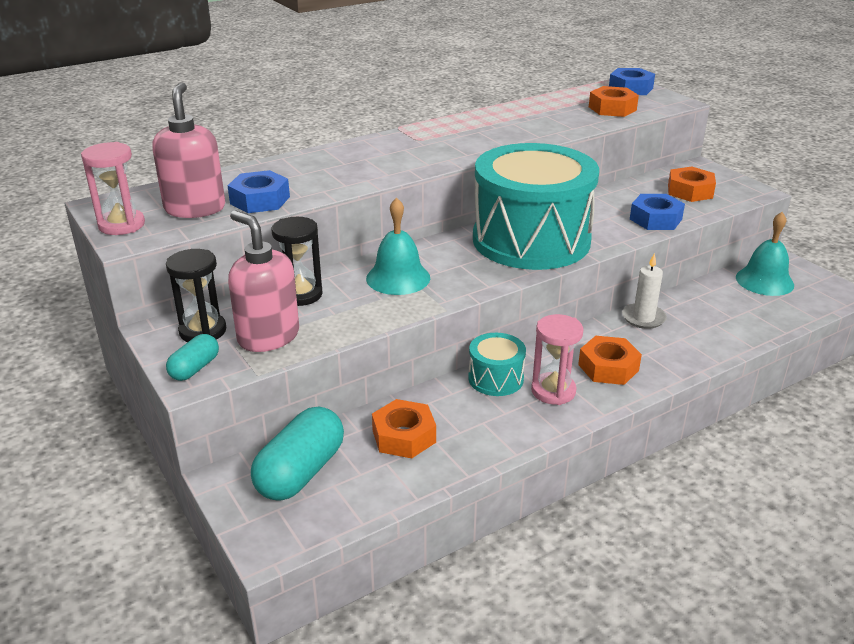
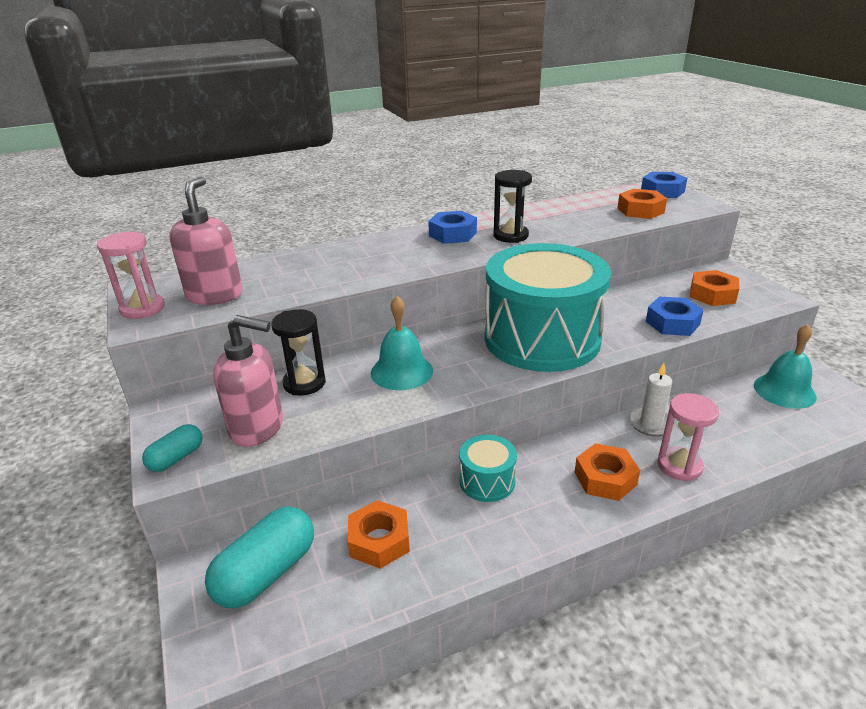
camera: 10 degrees right, 0 degrees up
(203, 331) = (200, 416): black hourglass -> black hourglass (510, 236)
(260, 200) = (277, 289): blue nut -> blue nut (452, 234)
(268, 337) = (258, 428): pink soap dispenser -> pink soap dispenser turned 135 degrees clockwise
(553, 391) = (542, 501): pink hourglass -> pink hourglass (679, 466)

